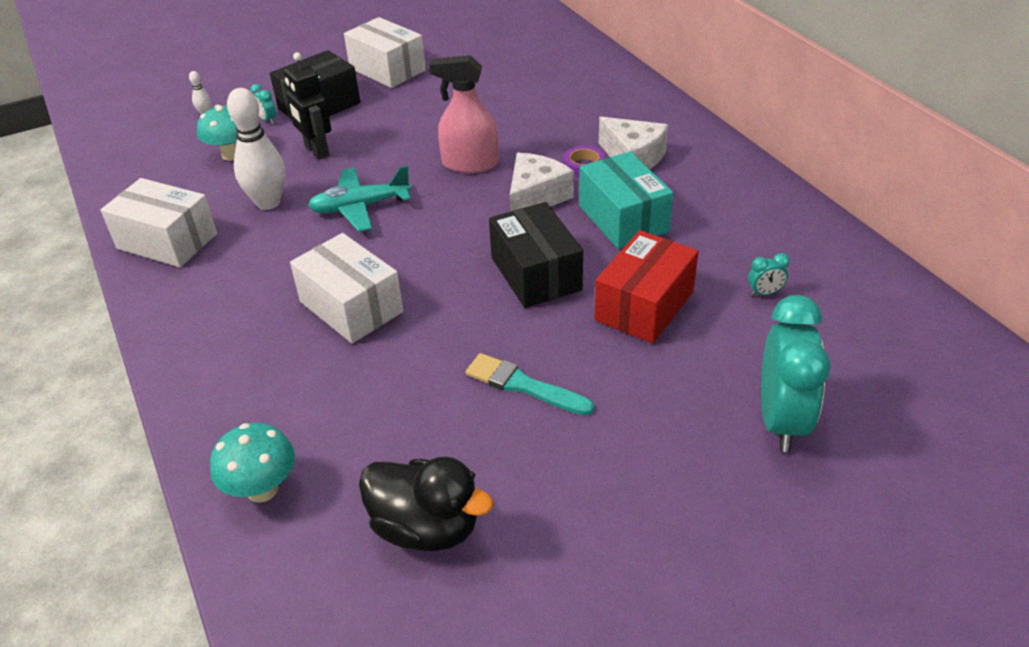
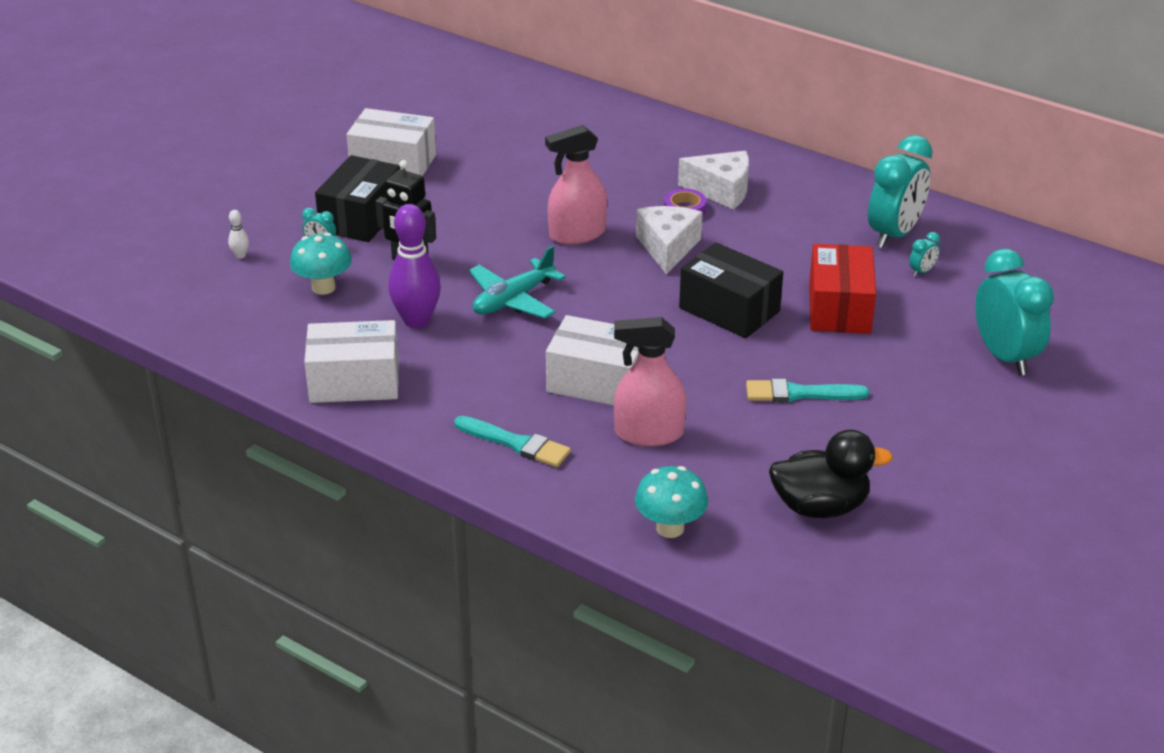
camera: 30 degrees left, 5 degrees down
(225, 344) = (516, 443): none -> turquoise brush
(268, 203) = (416, 320): white bowling pin -> purple bowling pin
(343, 376) = (648, 433): none -> pink spray bottle
(623, 219) = (760, 245): turquoise box -> none
(767, 245) = (894, 234): none -> turquoise clock

